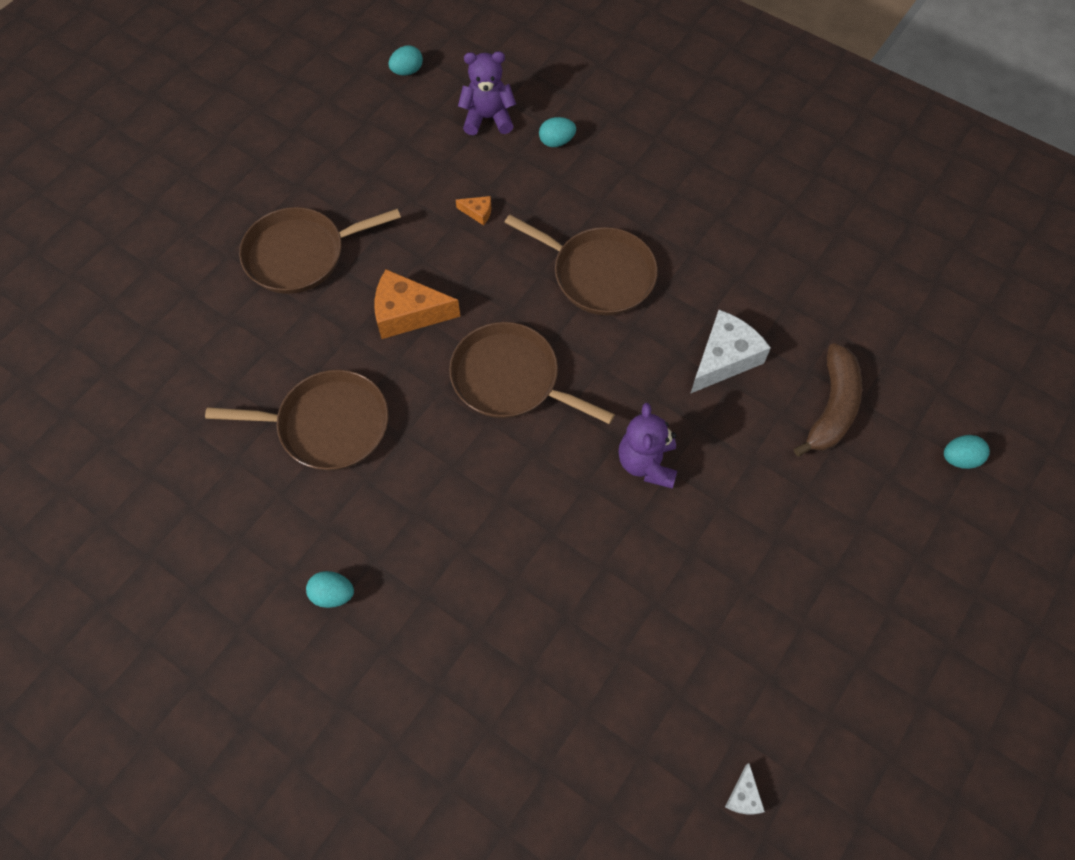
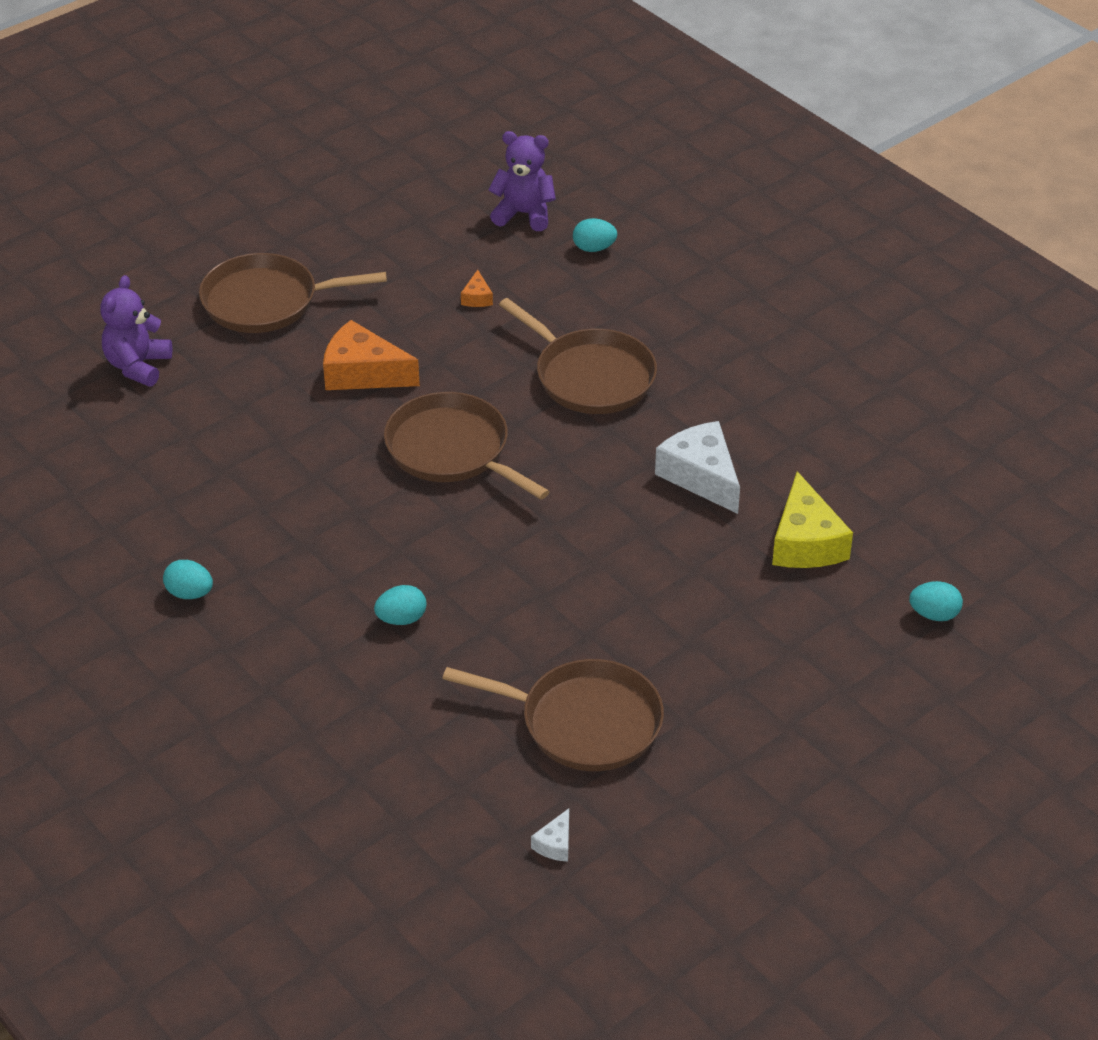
camera: 15 degrees right, 20 degrees down
(328, 425) = (238, 453): brown pan -> brown pan (584, 722)
(407, 71) = (449, 156): turquoise egg -> turquoise egg (401, 619)
(478, 212) = (477, 297): orange cheese -> orange cheese turned 60 degrees clockwise
(647, 463) = (572, 550): purple teddy bear -> purple teddy bear (138, 366)
(724, 358) = (701, 476): white cheese -> white cheese turned 90 degrees counterclockwise
(832, 407) = (806, 542): brown banana -> yellow cheese

